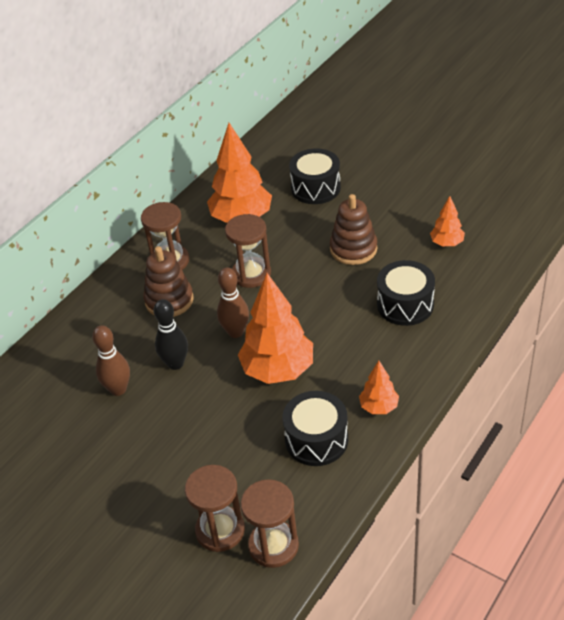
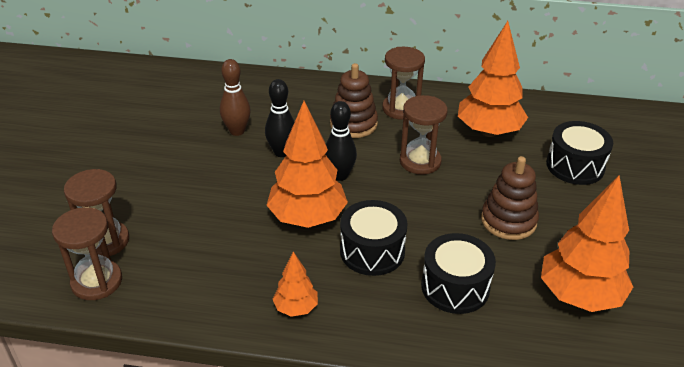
camera: 60 degrees right, 5 degrees down
(235, 332) = (340, 175): brown bowling pin -> black bowling pin
(316, 440) = (232, 273): black drum -> black drum (372, 251)
(447, 243) = (579, 296): orange tree -> orange tree, size x1.98

